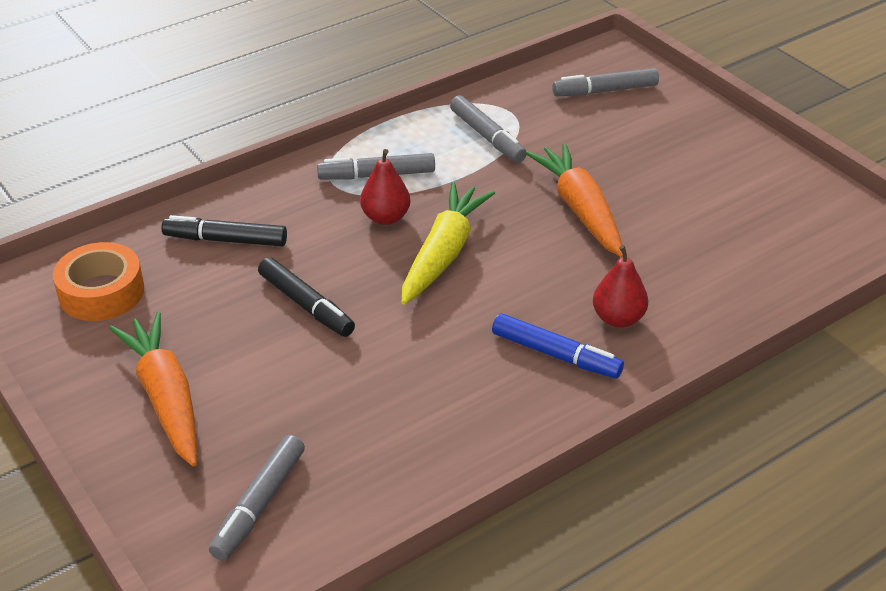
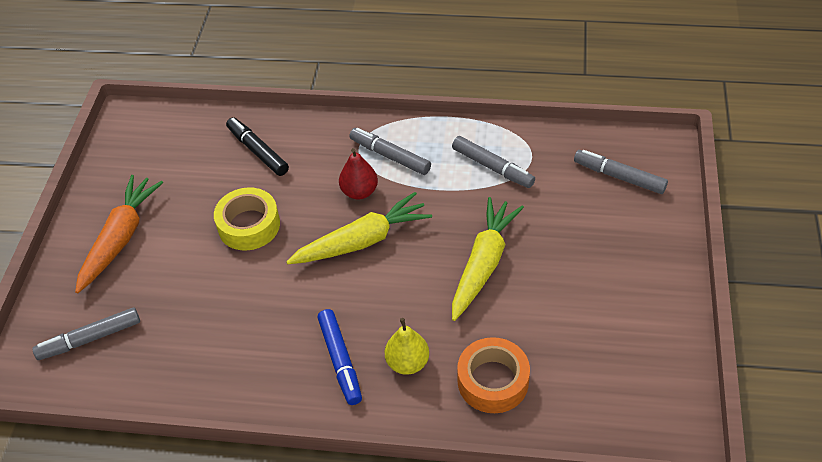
camera: 45 degrees right, 10 degrees up
(101, 292) = (163, 147): orange tape -> orange tape (493, 381)
(306, 305) = (249, 225): black marker -> yellow tape
(487, 136) = (492, 167): grey marker -> grey marker turned 60 degrees counterclockwise
(580, 209) = (483, 263): orange carrot -> yellow carrot
(618, 318) = (407, 363): red pear -> yellow pear

